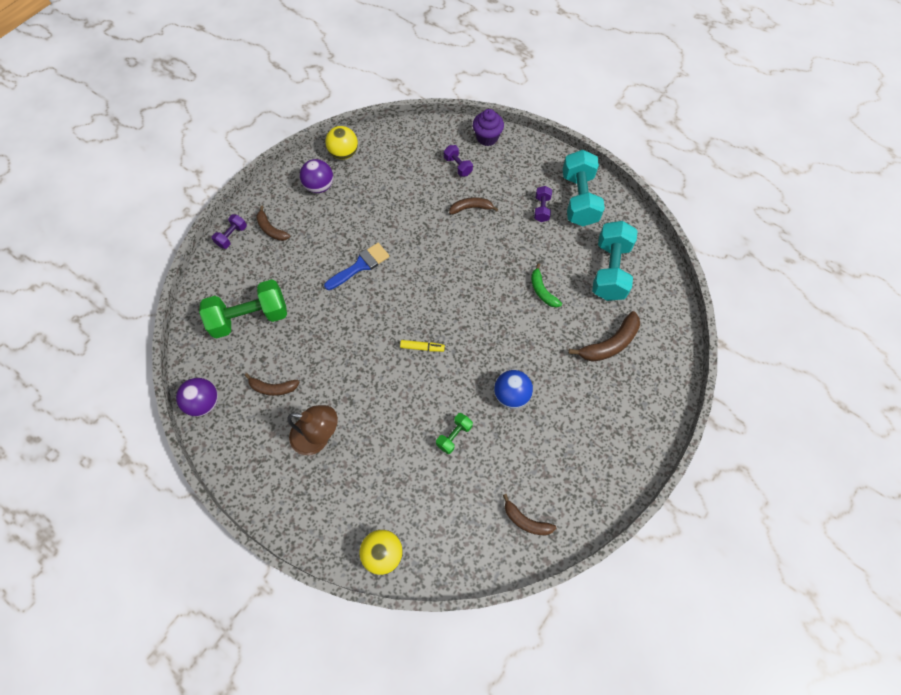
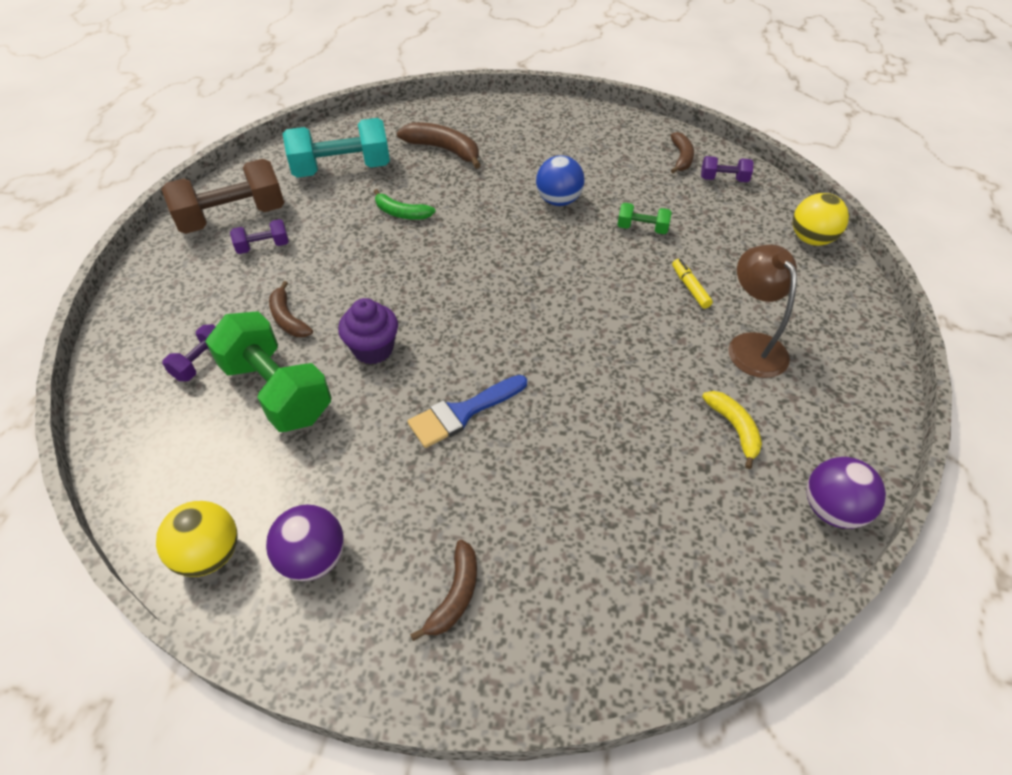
camera: 115 degrees left, 15 degrees down
(232, 236) = (508, 667): purple dumbbell -> purple dumbbell (723, 179)
(250, 317) = (652, 525): green dumbbell -> green dumbbell (277, 391)
(273, 388) = (734, 428): brown banana -> yellow banana
(360, 266) = (463, 412): blue brush -> blue brush turned 60 degrees counterclockwise
(422, 347) = (553, 292): yellow marker -> yellow marker (690, 287)
(487, 138) = (124, 346): purple cupcake -> purple cupcake (373, 349)
(542, 291) = (401, 213): green banana -> green banana turned 75 degrees clockwise
(579, 199) = (233, 218): turquoise dumbbell -> brown dumbbell

